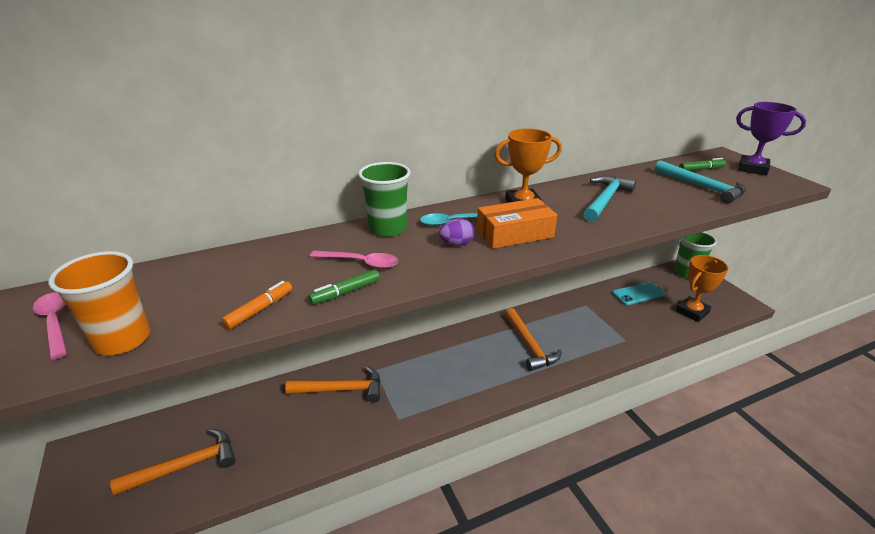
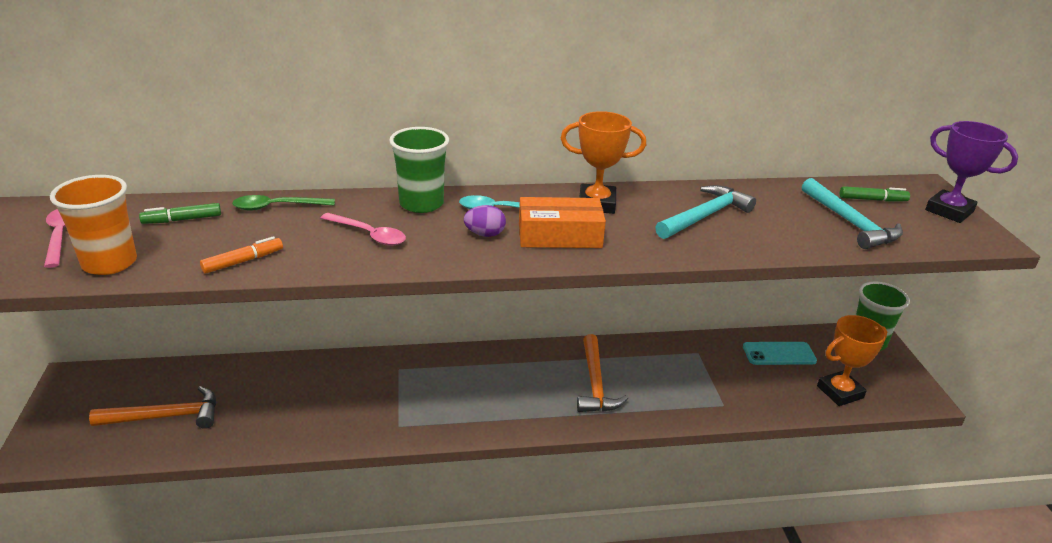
camera: 15 degrees right, 0 degrees up
(263, 254) = (277, 207): none -> green spoon
(342, 390) = (353, 381): orange hammer -> none
(346, 292) = (335, 261): green marker -> green marker (182, 220)

